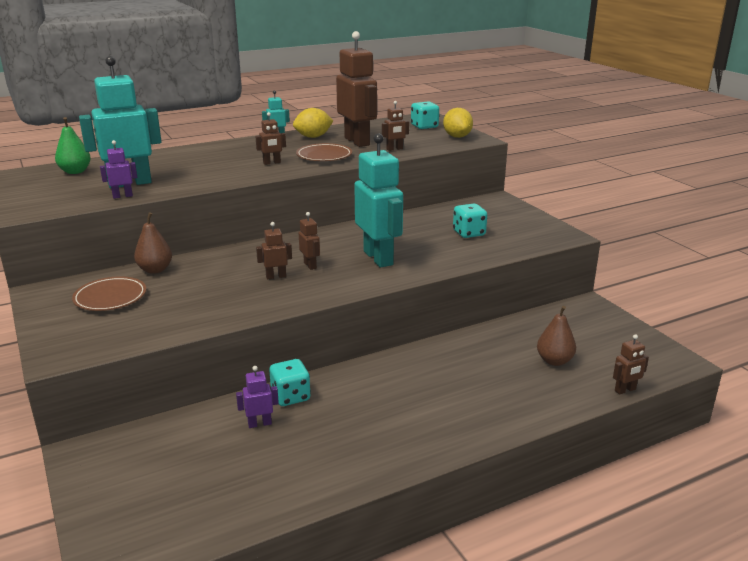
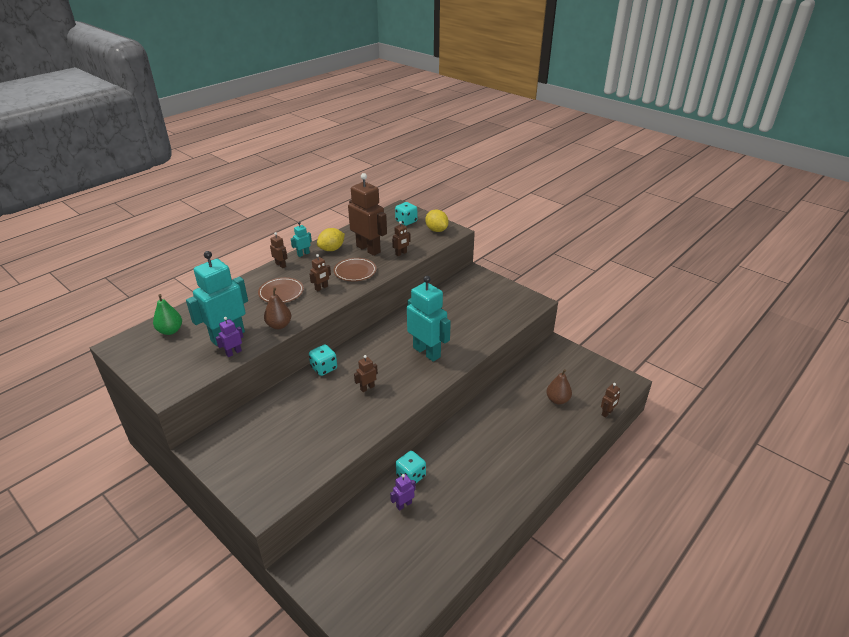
camera: 20 degrees left, 10 degrees up
(110, 297) = (260, 439): brown plate -> brown plate (281, 292)
(155, 270) = (274, 402): brown pear -> brown pear (279, 325)
(310, 265) = (384, 371): brown robot -> brown robot (281, 265)
(469, 233) = (473, 313): turquoise dice -> turquoise dice (324, 368)

